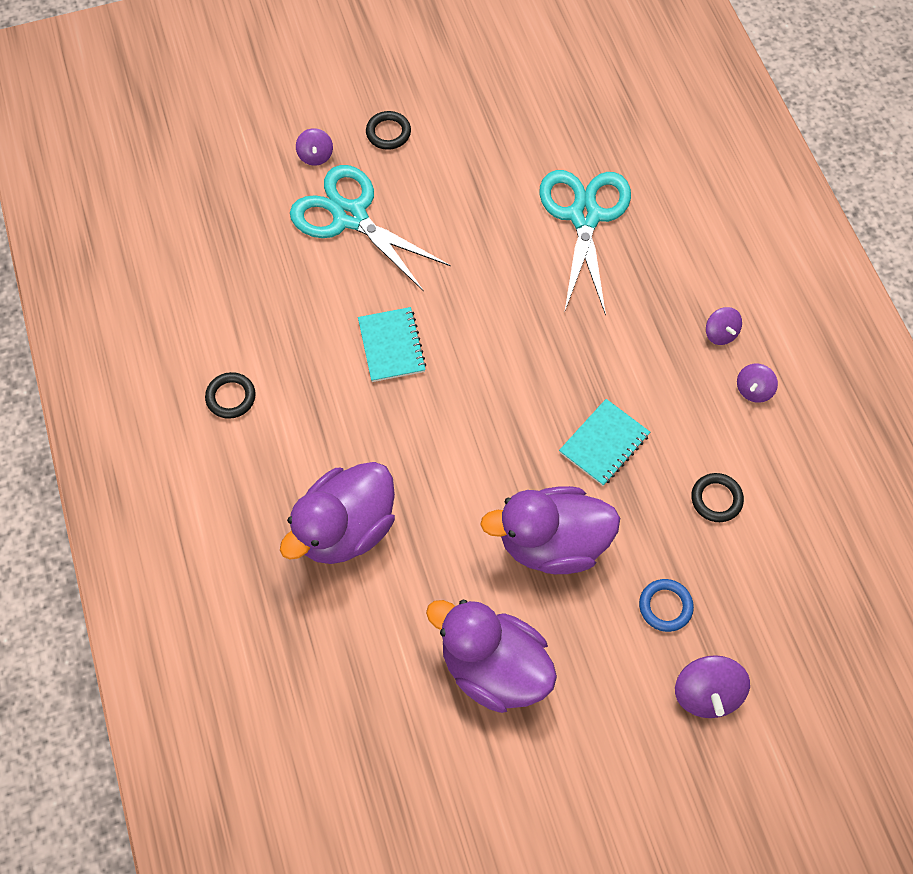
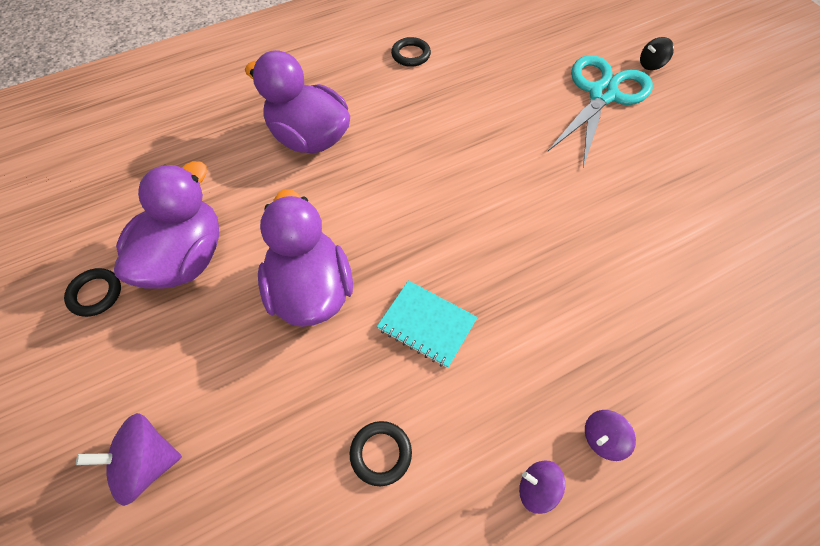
camera: 80 degrees right, 5 degrees down
(315, 156) = (651, 64): purple spinning top -> black spinning top
(388, 133) = (702, 105): black ring -> black ring (95, 294)
(391, 346) = (485, 140): turquoise notebook -> none
(584, 216) = (694, 273): turquoise scissors -> none
(665, 606) = (247, 407): blue ring -> none

